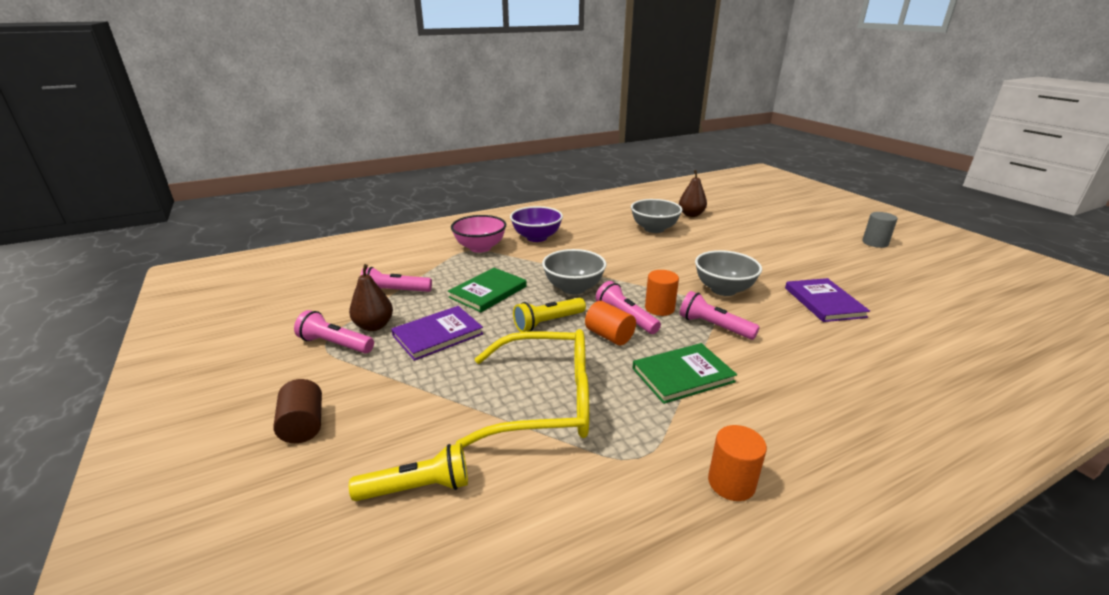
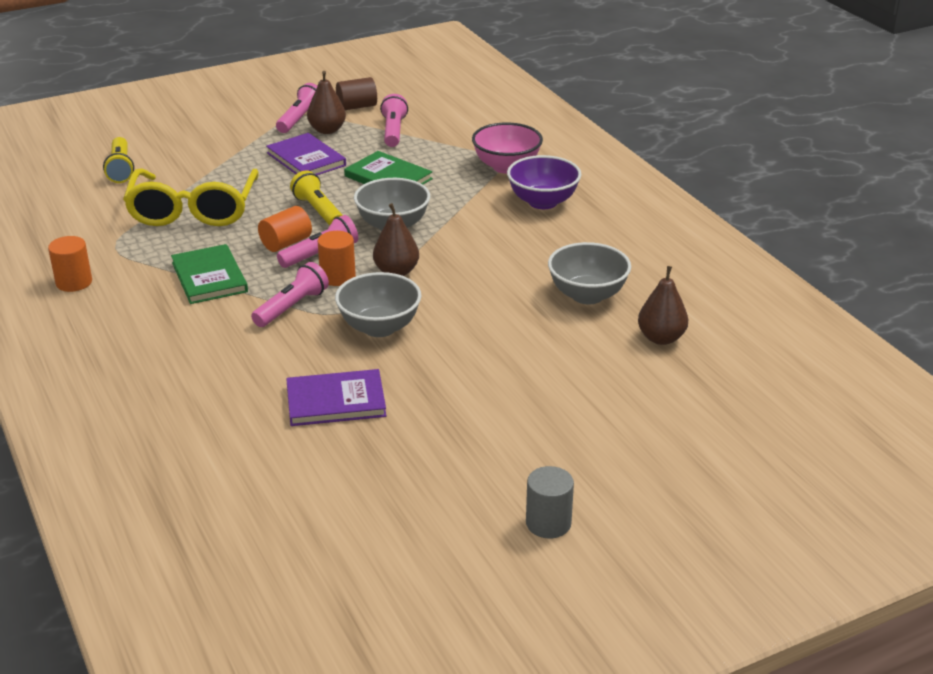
camera: 90 degrees right, 5 degrees up
(303, 425) = (196, 125): brown cylinder -> brown cylinder (357, 107)
(644, 285) = (396, 272): none -> brown pear

